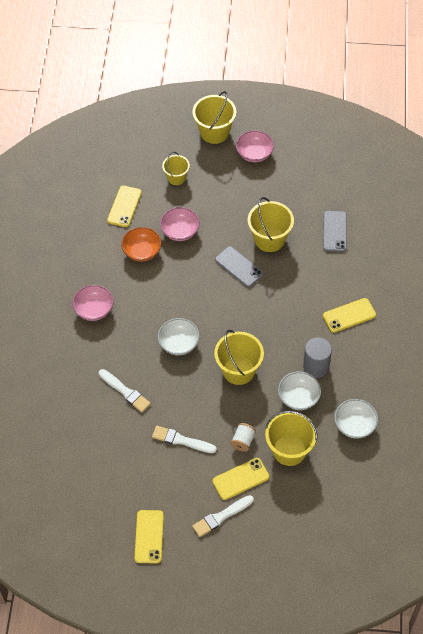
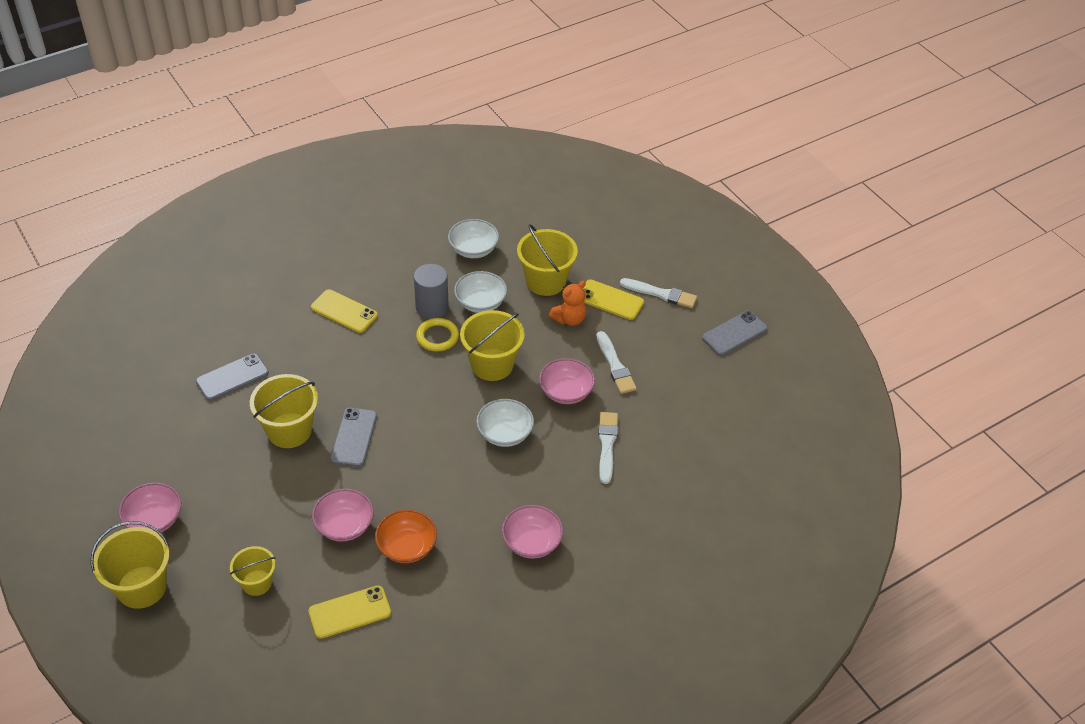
camera: 130 degrees left, 10 degrees down
(149, 536) = (734, 333): yellow phone -> grey phone
(183, 397) = (566, 392): none -> pink bowl
(243, 441) = (569, 319): white spool -> orange teddy bear
(286, 354) = (437, 337): none -> yellow ring

